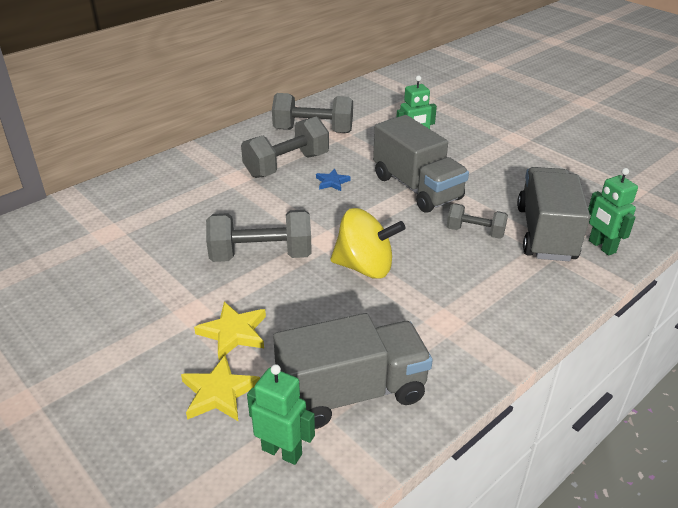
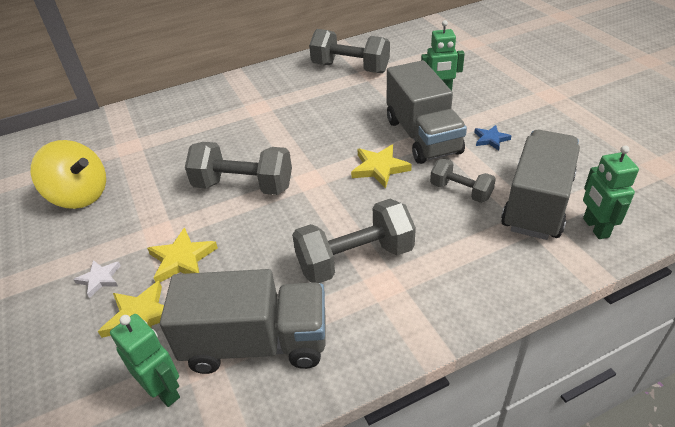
camera: 20 degrees right, 5 degrees up
(152, 366) = (99, 279): none -> white star
(286, 165) = (309, 100): grey dumbbell -> grey dumbbell (355, 259)
(332, 182) = (343, 121): blue star -> blue star (490, 139)
(365, 267) = (332, 212): yellow spinning top -> yellow spinning top (80, 195)
(390, 221) = (379, 168): none -> yellow star

